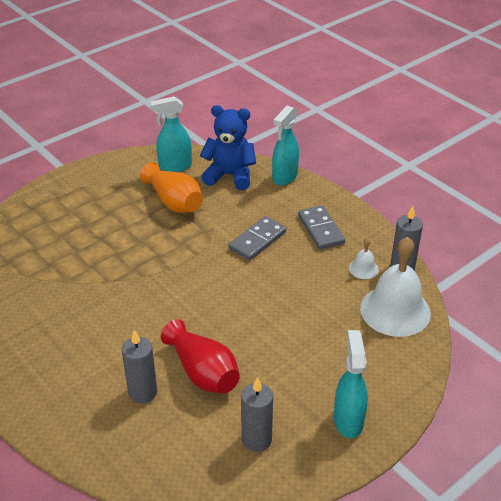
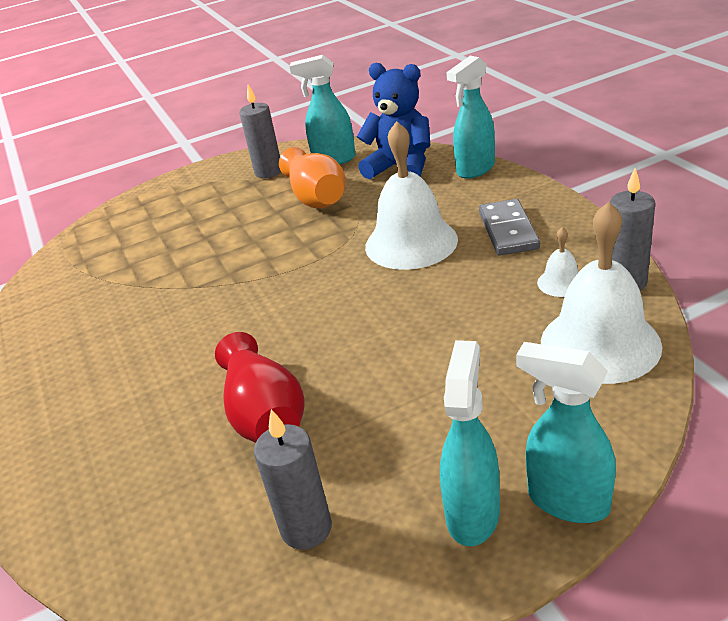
camera: 20 degrees right, 5 degrees down
(143, 392) = (166, 436): grey candle -> grey candle (268, 172)
(257, 240) = (411, 242): grey domino -> white bell
(396, 407) = (567, 501): none -> turquoise spray bottle

